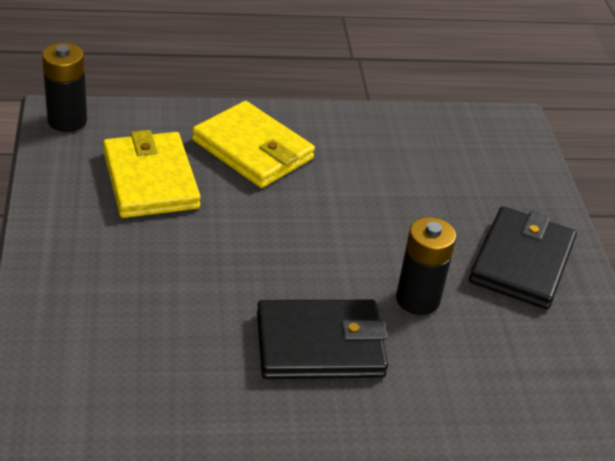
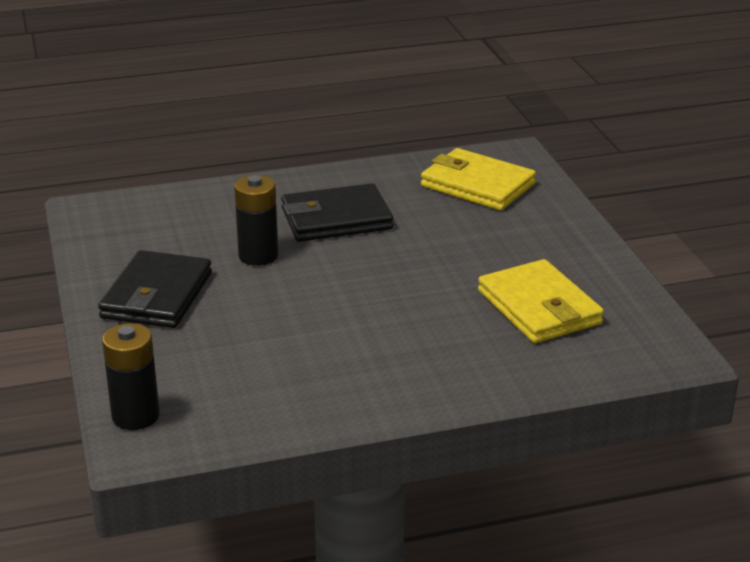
camera: 175 degrees right, 10 degrees down
(67, 120) = (665, 348): black battery -> black battery (135, 416)
(253, 149) = (451, 353): yellow wallet -> yellow wallet (477, 185)

